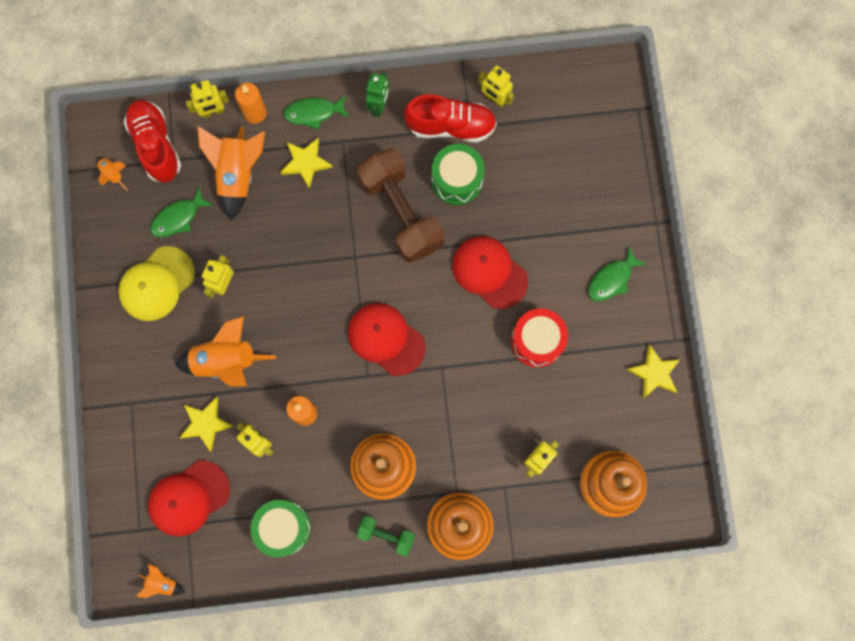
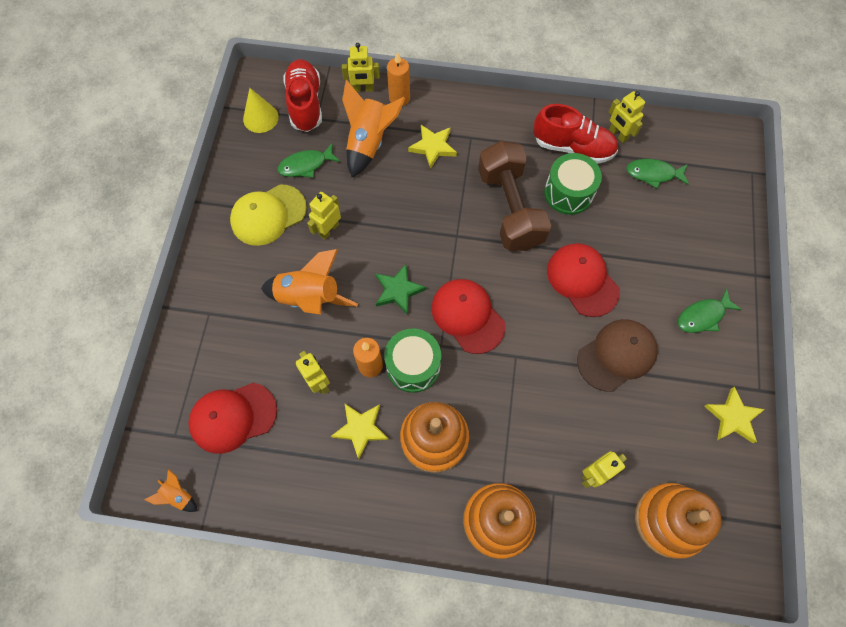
camera: 15 degrees right, 10 degrees down
(113, 174) = (260, 118): orange rocket -> yellow cone
(206, 424) = (272, 350): yellow star -> yellow star (360, 429)
(283, 527) = (316, 472): green drum -> green drum (413, 366)
(311, 330) = (398, 290): none -> green star
(314, 113) = (451, 109): green fish -> green fish (653, 174)
(379, 106) = (511, 116): green robot -> none
(386, 535) = (419, 509): green dumbbell -> none
(537, 341) = (617, 355): red drum -> brown cap

